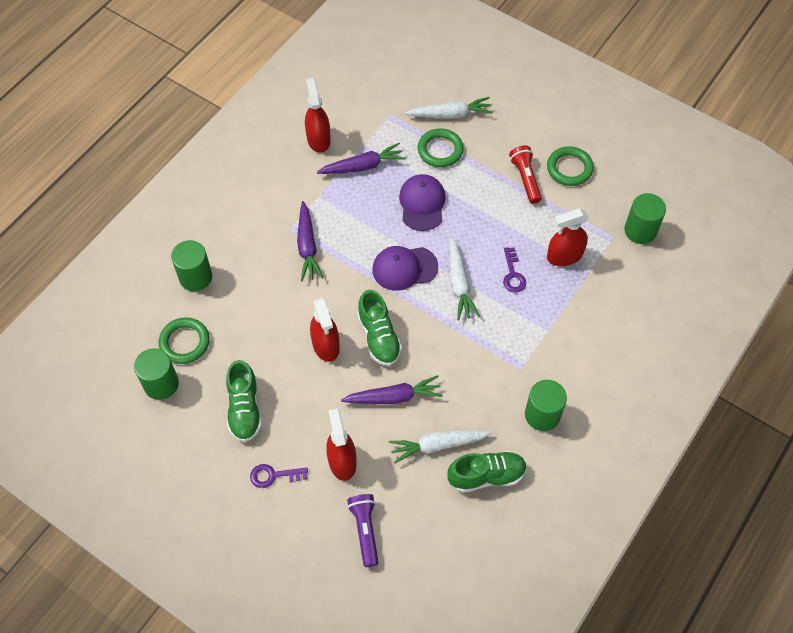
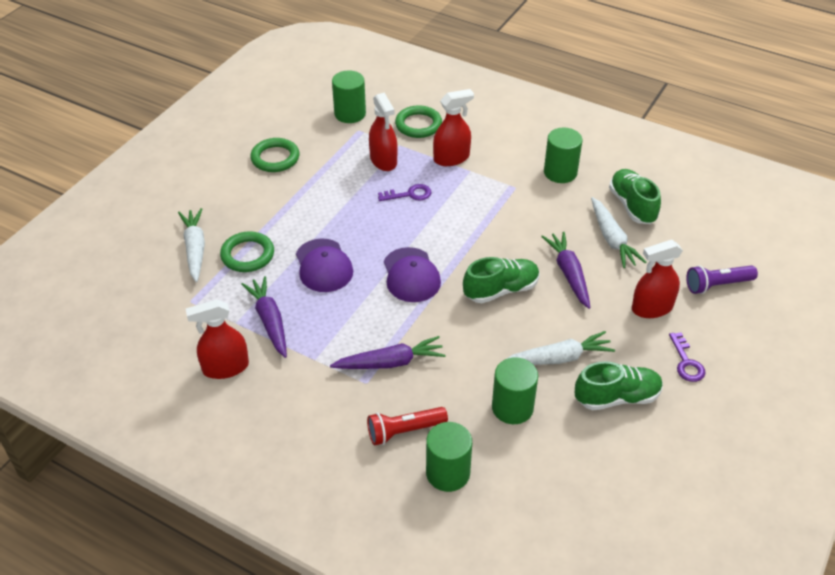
camera: 95 degrees left, 15 degrees down
(161, 384) = (607, 487): green cylinder -> green cylinder (512, 407)
(184, 342) = (544, 470): green ring -> green ring (418, 125)
(326, 345) = (520, 333): red spray bottle -> red spray bottle (451, 158)
(422, 203) = (323, 266): purple cap -> purple cap turned 105 degrees counterclockwise
(459, 283) = (425, 232): white carrot -> white carrot (558, 358)
(525, 179) = (289, 188): red flashlight -> red flashlight (404, 431)

